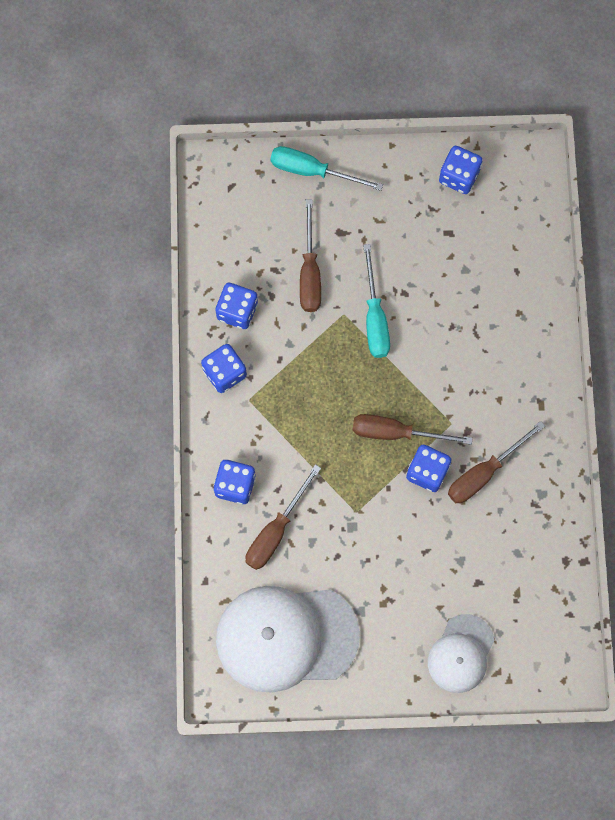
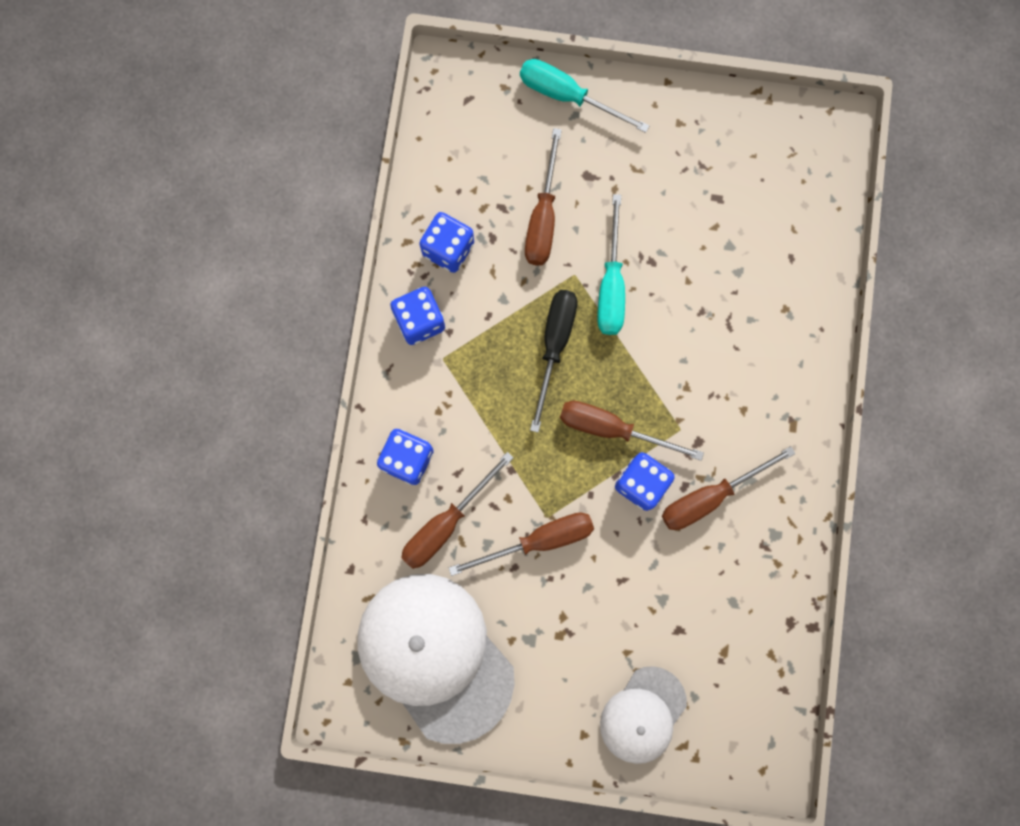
camera: 10 degrees right, 5 degrees up
(286, 637) = (435, 656): white cap -> white cap turned 45 degrees clockwise
(337, 374) = (554, 346): none -> black screwdriver
(353, 531) = (538, 540): none -> brown screwdriver
(459, 176) = (741, 132): blue dice -> none

